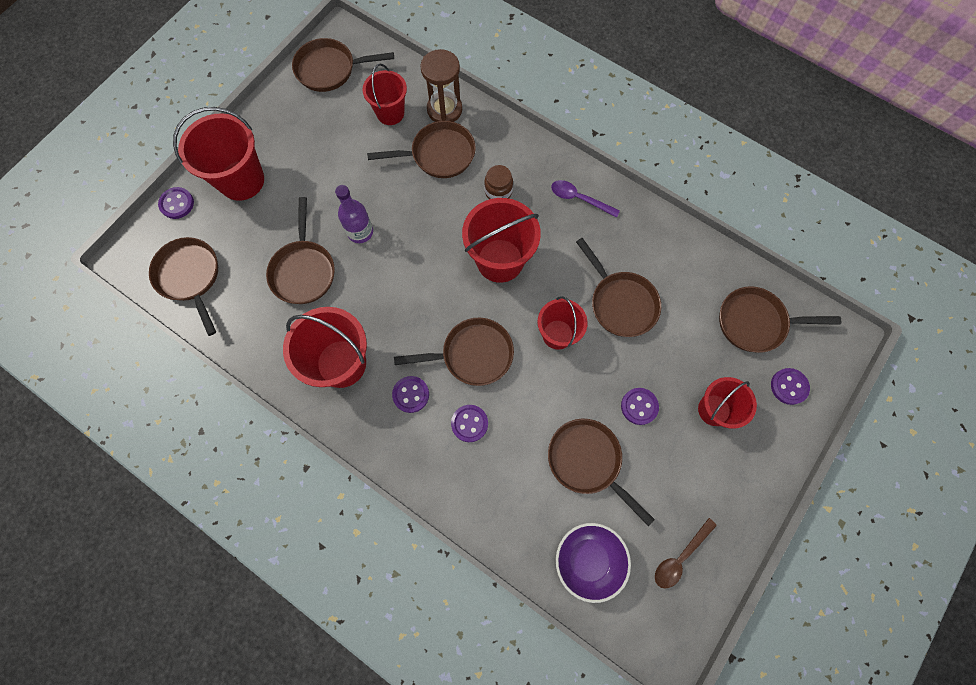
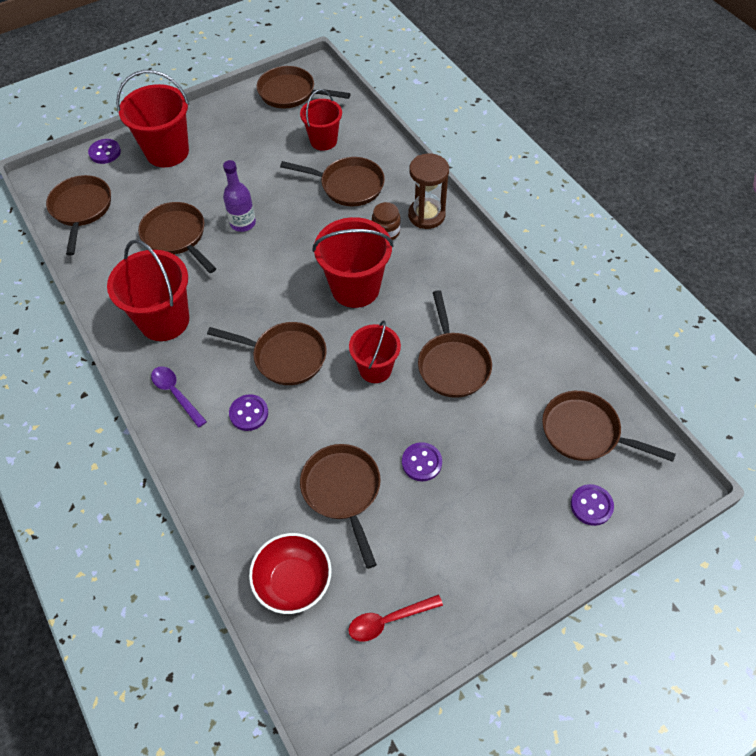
camera: 25 degrees right, 15 degrees down
(303, 270) = (176, 236): brown pan -> brown pan turned 120 degrees clockwise
(411, 394) = (210, 368): purple button -> none
(444, 109) = (373, 152): brown hourglass -> brown hourglass (426, 215)
(579, 199) = (460, 263): purple spoon -> purple spoon (176, 394)
(588, 560) = (293, 582): purple bowl -> red bowl
(680, 557) = (388, 620): brown spoon -> red spoon
(714, 410) = (498, 496): red bucket -> none

